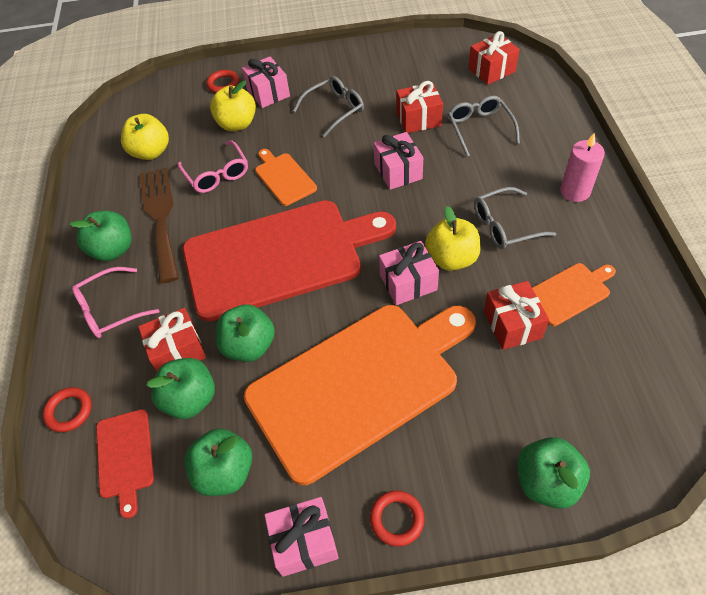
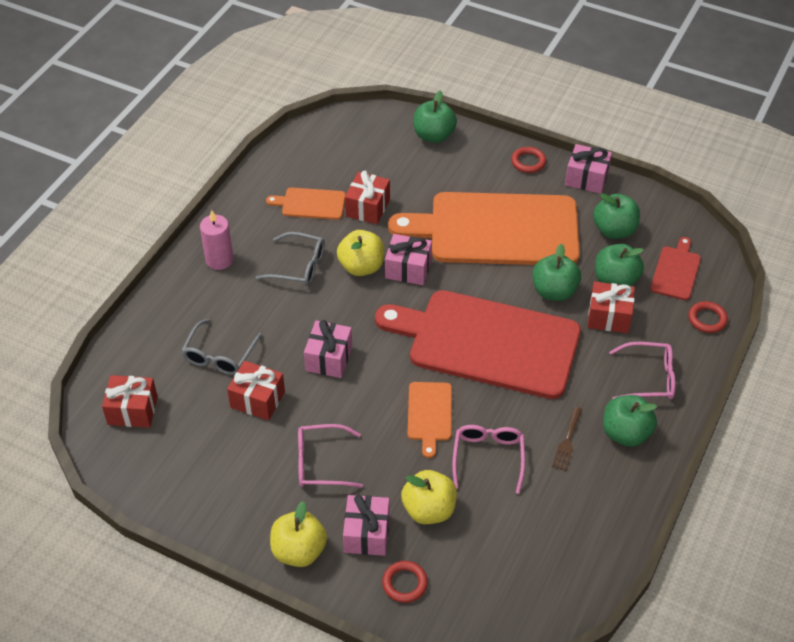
camera: 150 degrees left, 5 degrees down
(151, 152) = (539, 530): yellow apple -> yellow apple (299, 551)
(160, 217) = (567, 441): brown fork -> brown fork, size x0.47
(334, 110) = (321, 463): grey glasses -> pink glasses

